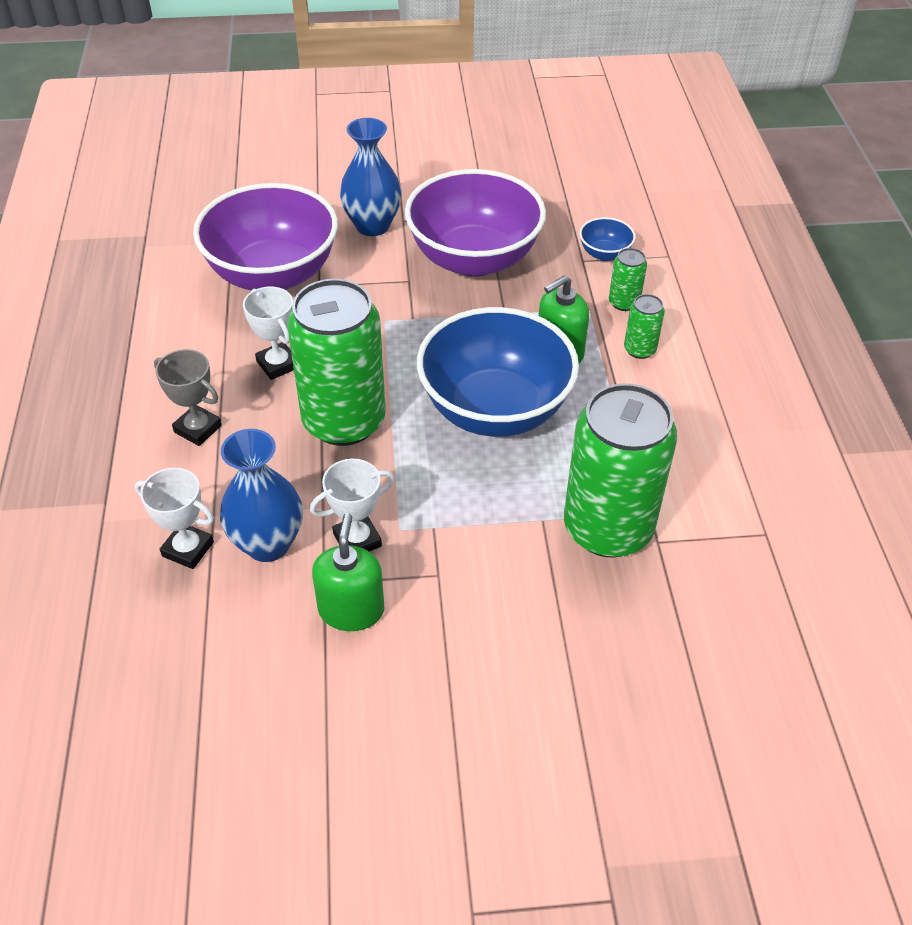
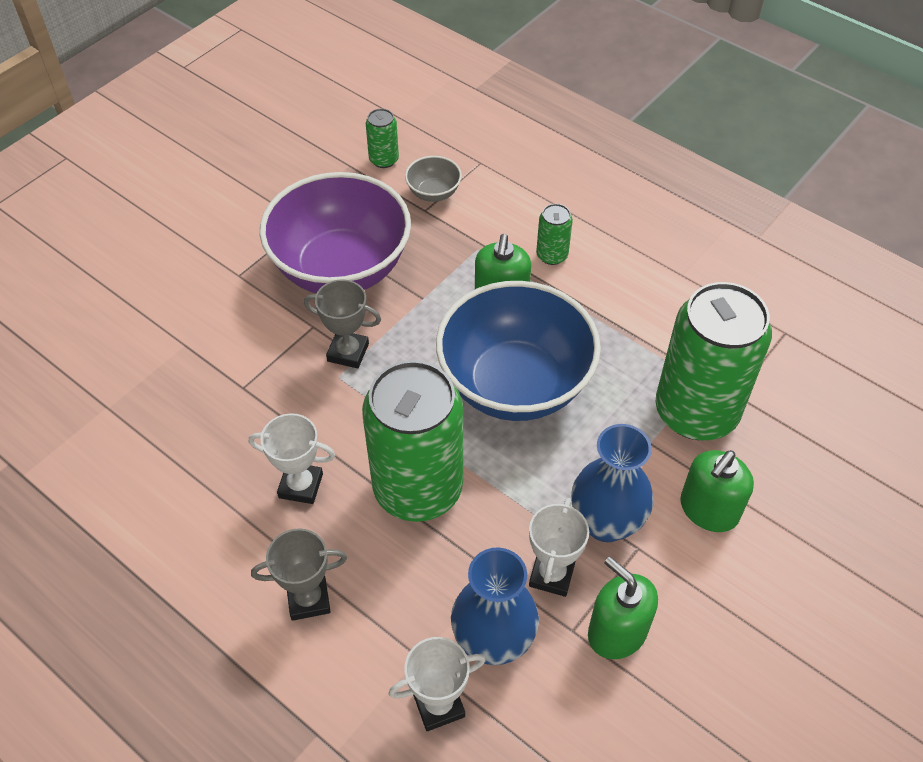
camera: 45 degrees left, 5 degrees up
(273, 274) = (188, 408): purple bowl -> none
(372, 226) = (218, 298): blue vase -> blue vase (606, 522)
(410, 311) = (348, 352): none -> grey trophy
(525, 595) = (709, 509): none -> green soap dispenser
(604, 253) = (433, 193): blue bowl -> grey bowl
(624, 302) = (496, 224): green can -> green can (384, 160)

